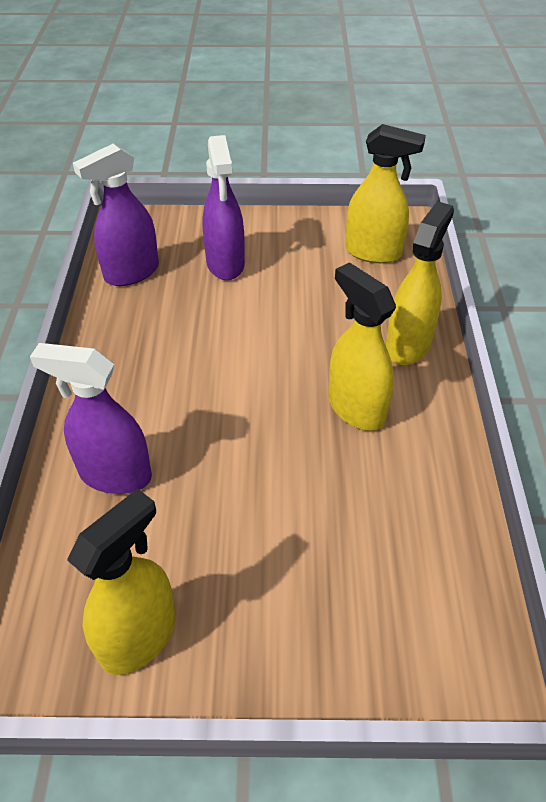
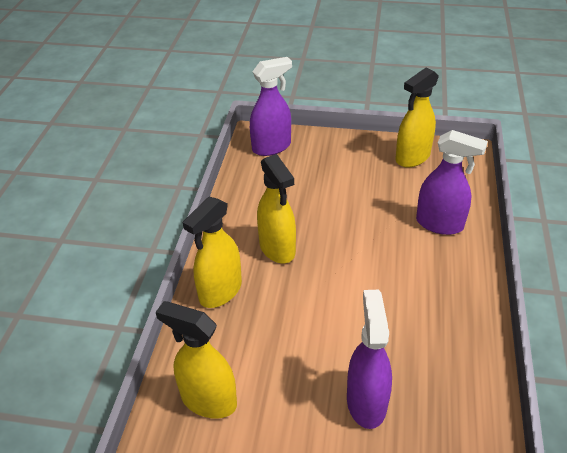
camera: 170 degrees left, 5 degrees down
(131, 273) = (465, 401): purple spray bottle -> purple spray bottle (271, 147)

